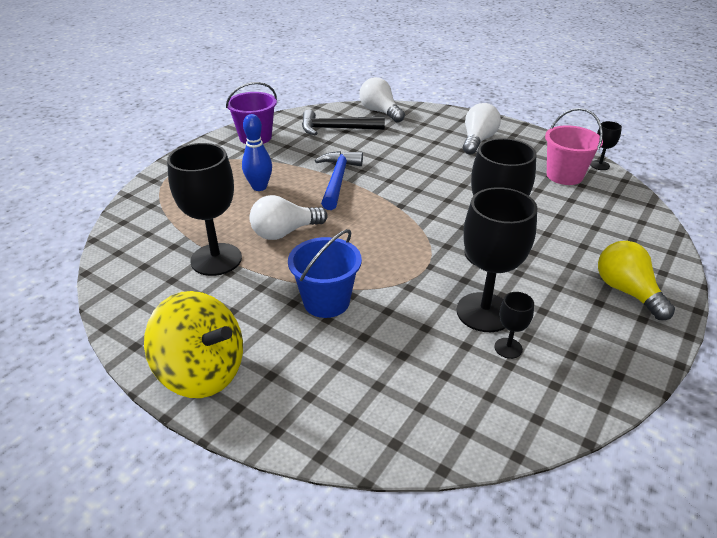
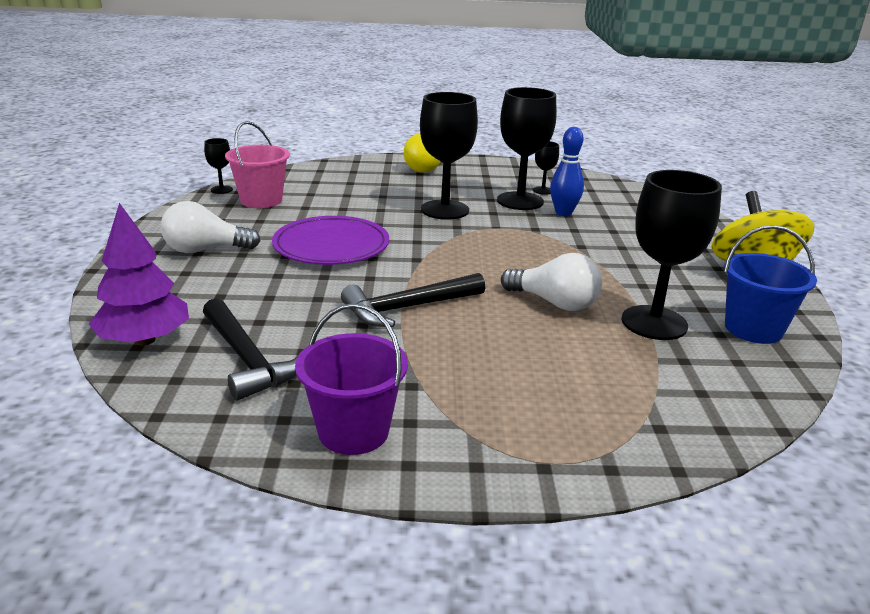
camera: 125 degrees left, 10 degrees down
(259, 187) = (495, 356): blue bowling pin -> blue bowling pin (563, 213)
(326, 301) = (606, 252): blue bucket -> blue bucket (753, 329)
(337, 180) = (408, 308): blue hammer -> black hammer
(380, 112) = (144, 340): white light bulb -> purple tree
(451, 180) = (331, 246): none -> purple plate

